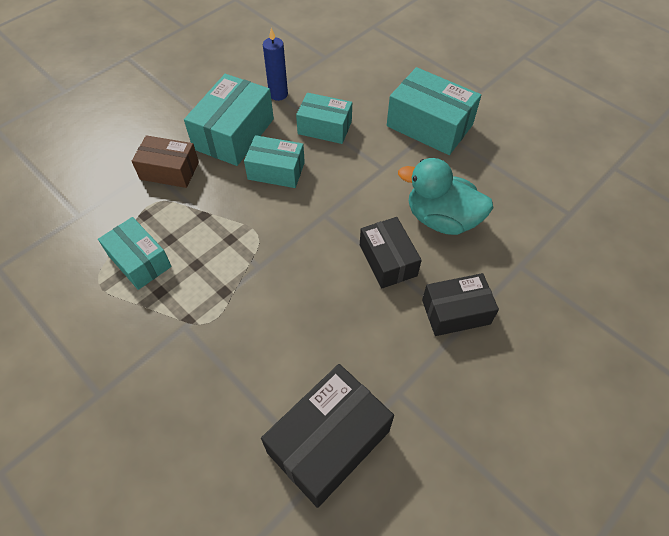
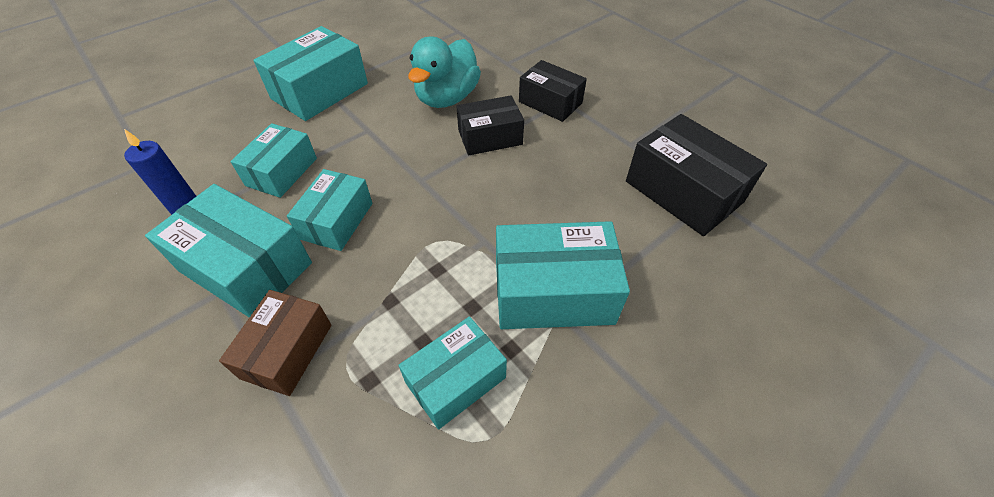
camera: 85 degrees left, 5 degrees down
(207, 318) = (553, 292): none -> turquoise box
(456, 312) = (550, 102): black box -> black box turned 45 degrees counterclockwise

